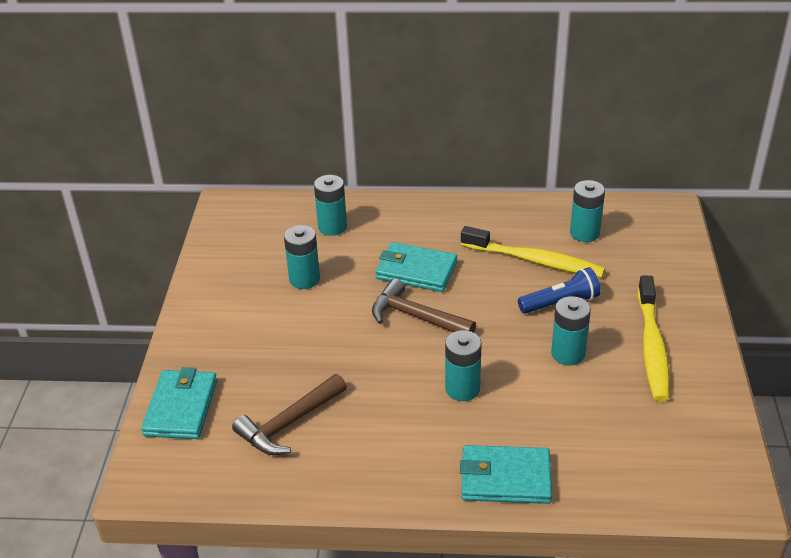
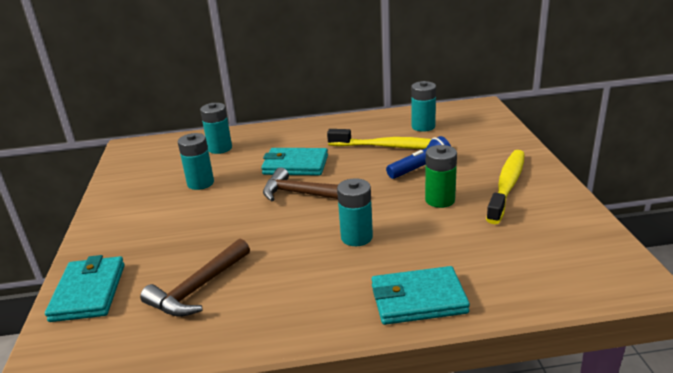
camera: 10 degrees left, 10 degrees down
(568, 354) = (440, 200): turquoise battery -> green battery
(652, 346) = (507, 185): yellow toothbrush -> yellow toothbrush turned 150 degrees counterclockwise

